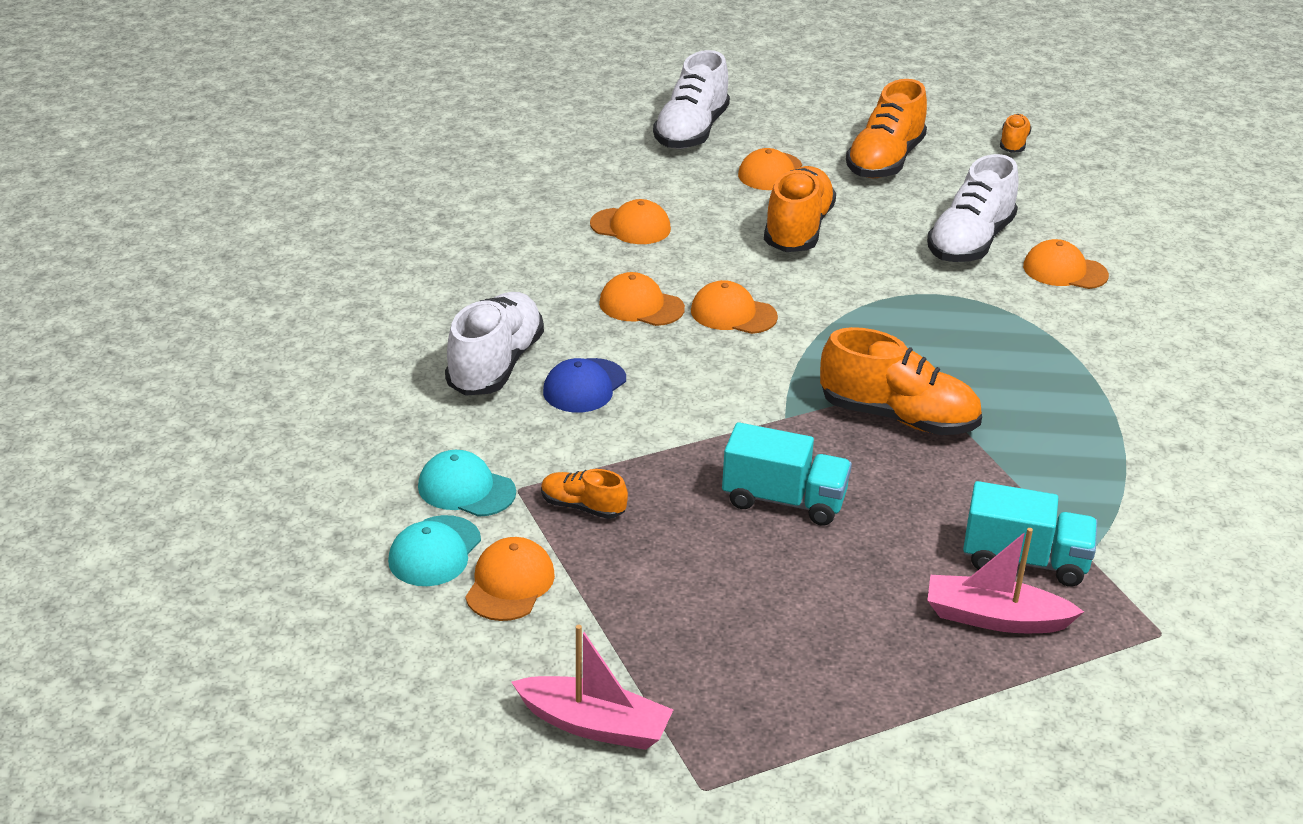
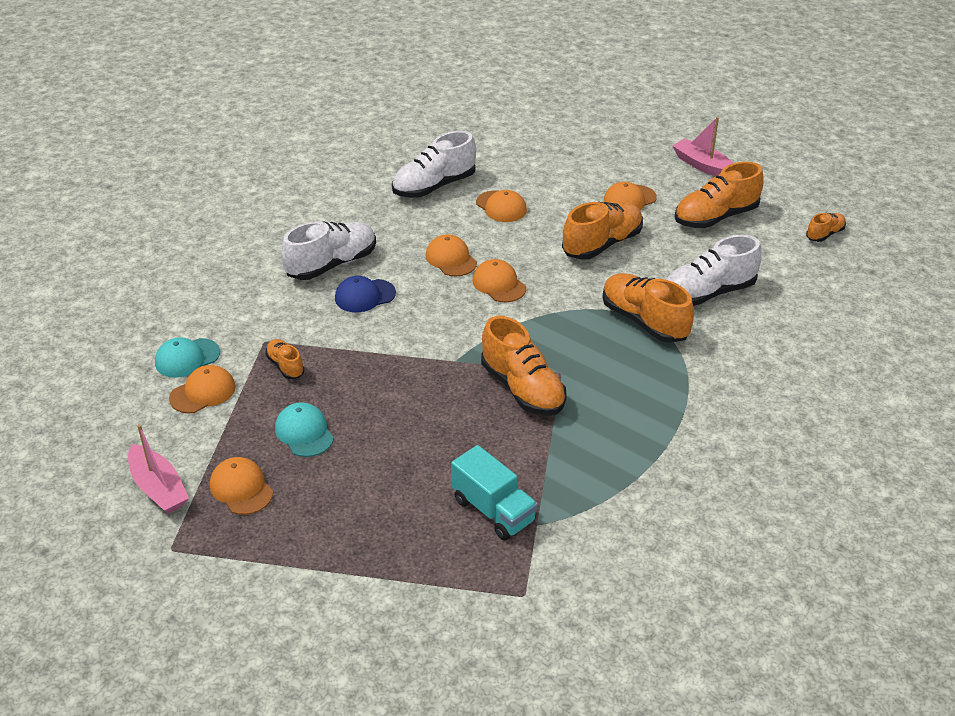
camera: 35 degrees right, 5 degrees up
(466, 489) = (239, 330): turquoise cap -> turquoise cap (304, 432)
(691, 132) = (609, 156): white shoe -> white shoe (434, 186)
(784, 500) = (396, 410): turquoise truck -> none
(940, 295) = (644, 321): none -> orange shoe
(995, 618) = (434, 536): pink boat -> pink boat (703, 166)
(1064, 271) = (751, 336): orange cap -> orange cap (241, 488)

